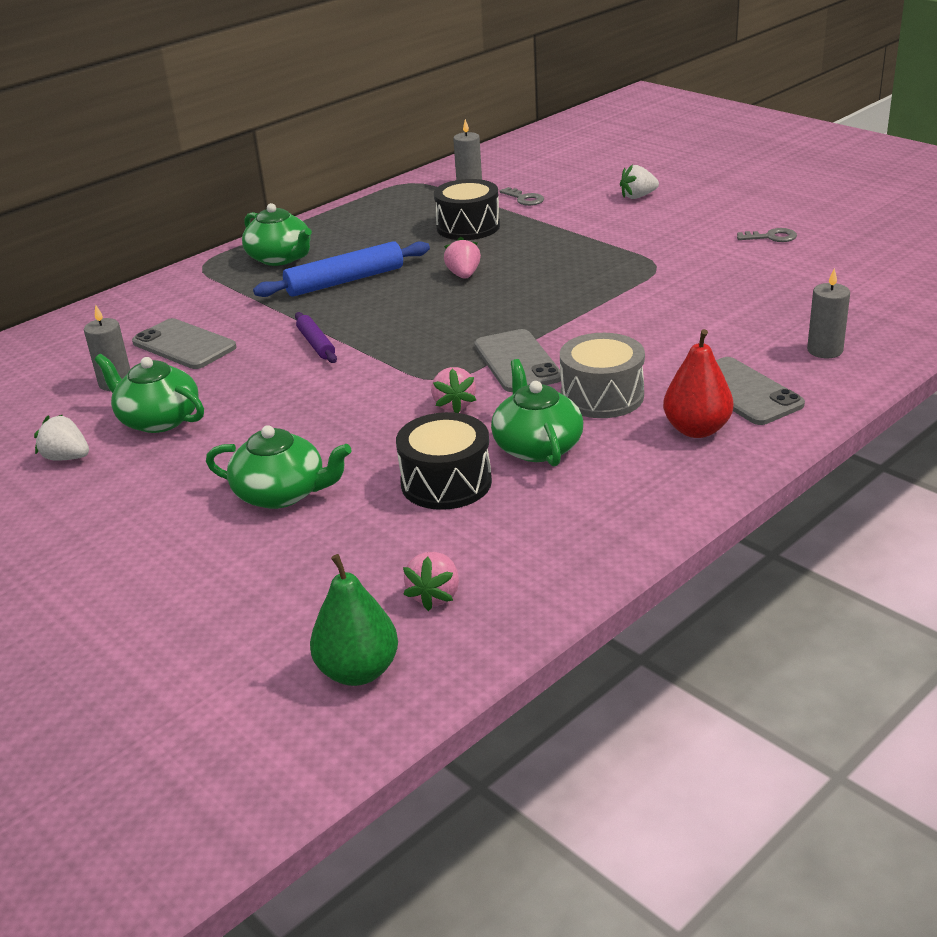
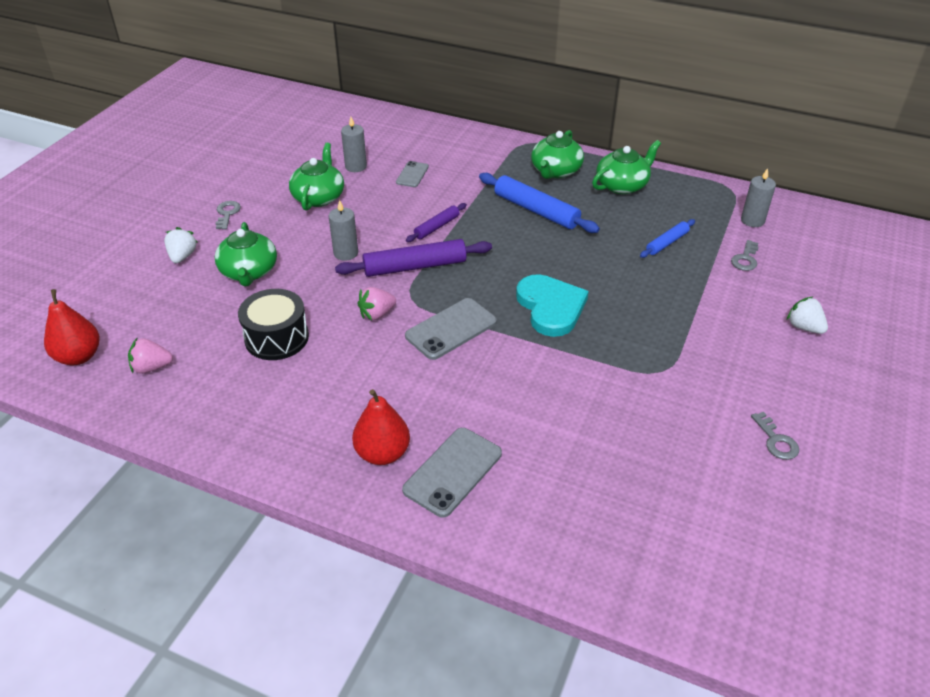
camera: 65 degrees right, 10 degrees up
(66, 457) = (269, 181): white strawberry -> white strawberry (182, 256)
(114, 502) = (227, 213): none -> grey key
(184, 345) = (412, 174): grey phone -> grey phone, size x0.59
(358, 671) = (79, 357): green pear -> red pear
(383, 368) = (415, 266): none -> purple rolling pin
(463, 275) = (578, 264): pink strawberry -> none
(468, 227) = (667, 243): black drum -> blue rolling pin
(523, 301) = (551, 307): none -> turquoise heart
(537, 446) = (333, 370): green teapot -> green teapot (622, 185)
(602, 396) = (415, 387): grey drum -> none
(825, 350) = (551, 518): grey candle -> grey candle (346, 253)

